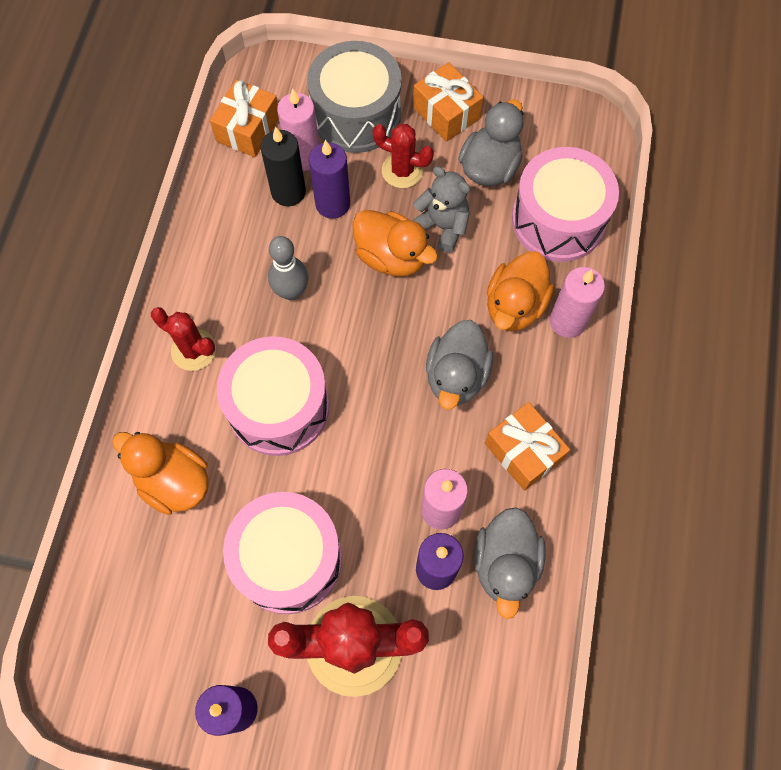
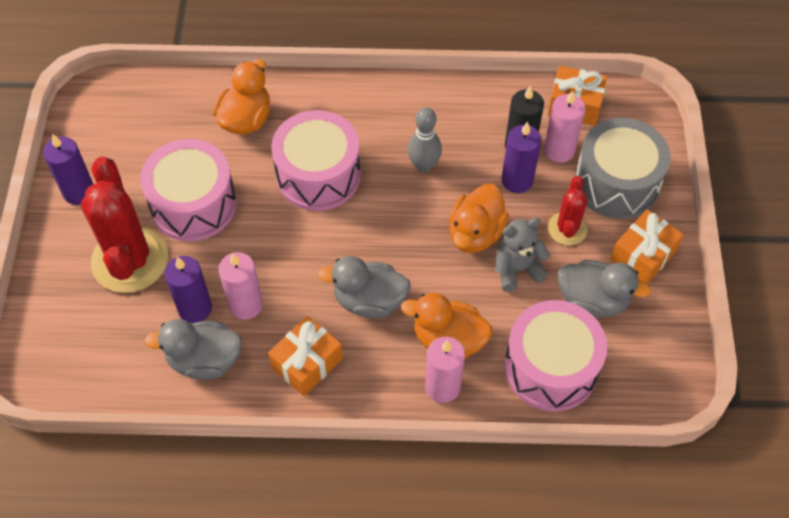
camera: 80 degrees right, 10 degrees down
(193, 350) = (357, 109): red cactus -> none
(442, 226) = (517, 269): grey teddy bear -> grey teddy bear turned 135 degrees counterclockwise

